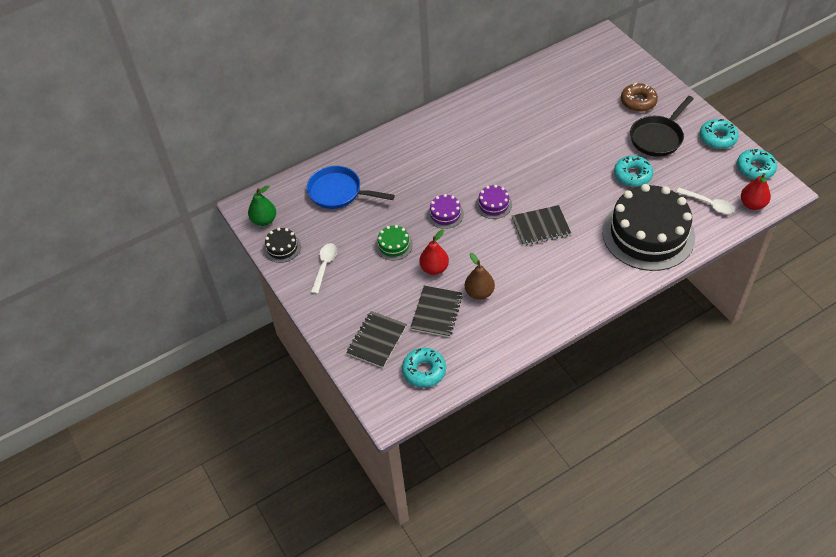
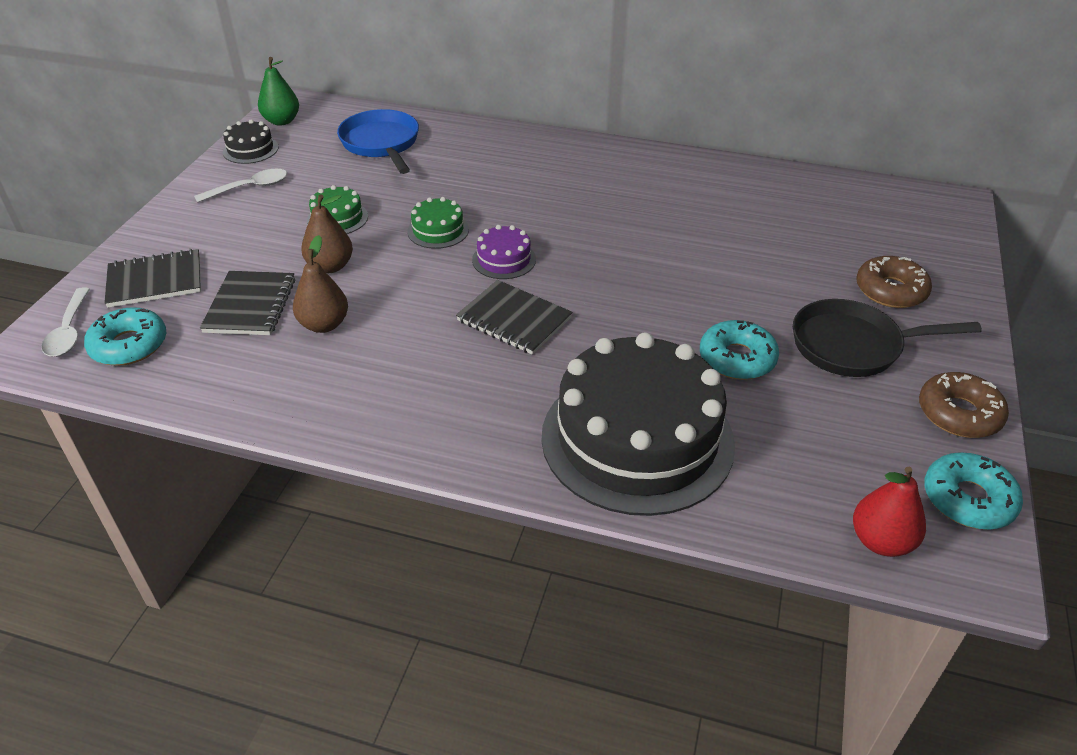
camera: 45 degrees right, 10 degrees down
(434, 268) = (330, 266): red pear -> brown pear
(436, 312) = (250, 305): black notebook -> black notebook turned 60 degrees counterclockwise
(445, 214) = (438, 230): purple cake -> green cake
(708, 204) = (799, 480): white spoon -> white spoon (69, 331)
(717, 138) = (959, 413): turquoise donut -> brown donut

